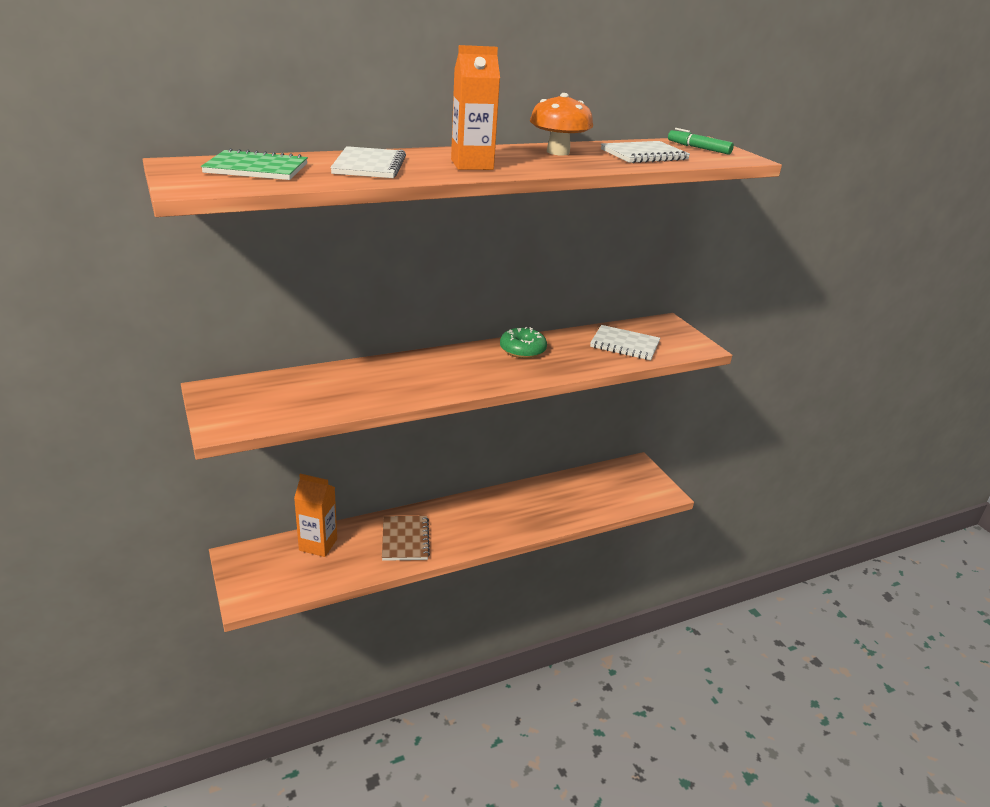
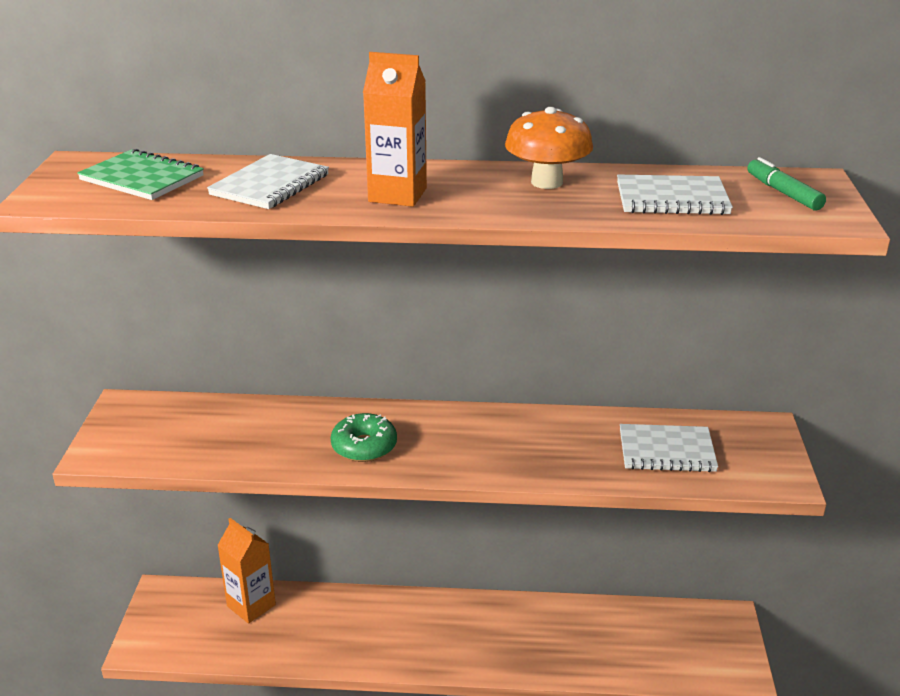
camera: 30 degrees right, 0 degrees up
(405, 539) = (349, 631): brown notebook -> none
(522, 350) = (514, 428): green donut -> green donut (364, 446)
(624, 345) = (666, 451): white notebook -> white notebook turned 45 degrees counterclockwise

